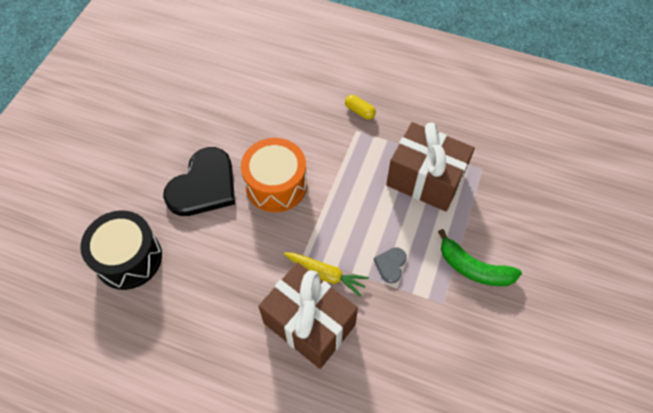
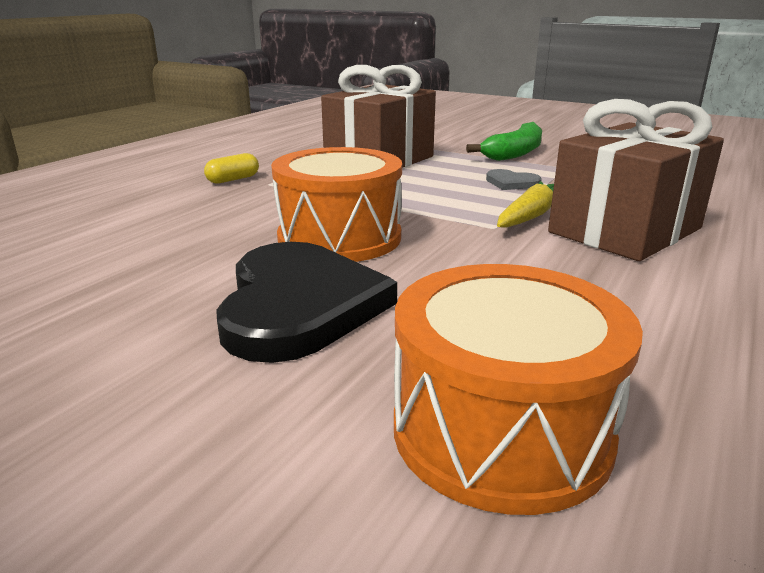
camera: 80 degrees left, 35 degrees down
(128, 258) = (501, 430): black drum -> orange drum
(204, 186) = (299, 305): black heart -> black heart turned 45 degrees clockwise

